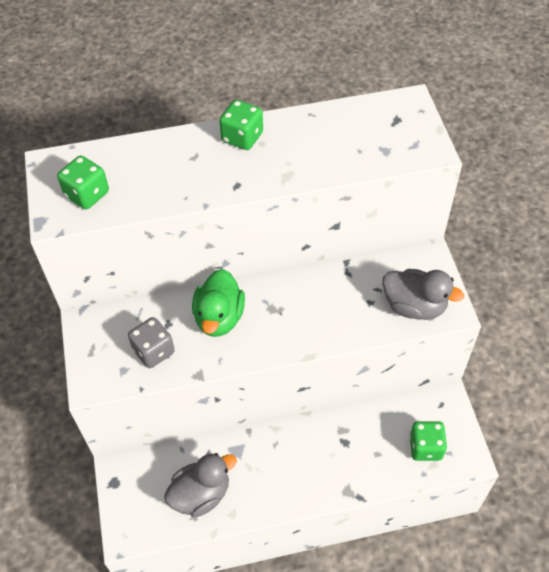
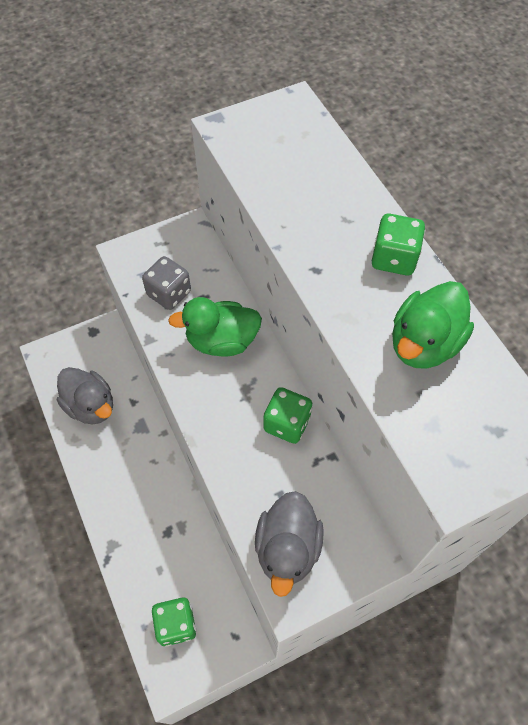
camera: 75 degrees right, 5 degrees up
(87, 194) = (262, 143): green dice -> green dice (287, 423)
(321, 139) = (424, 344): none -> green duck

